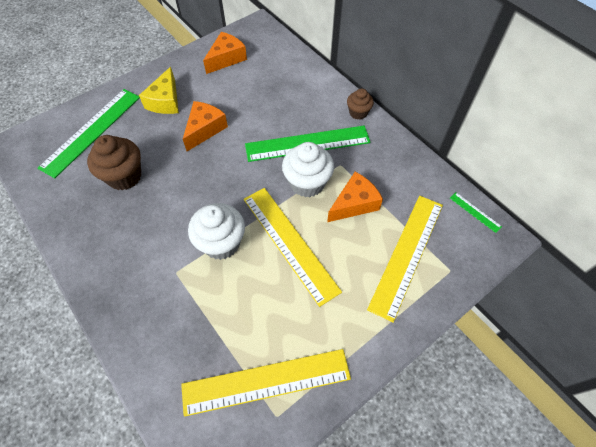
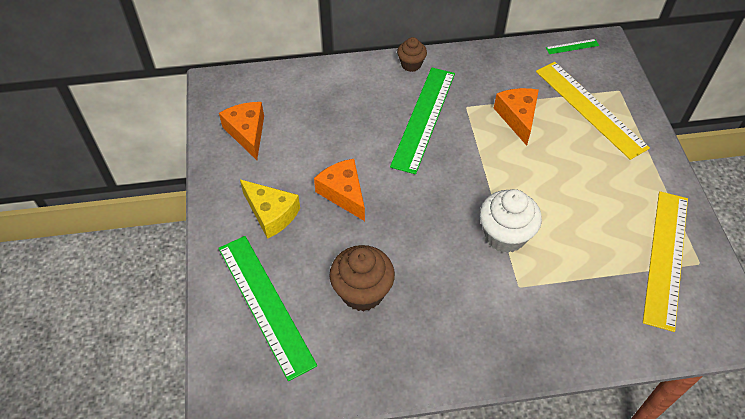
camera: 60 degrees left, 5 degrees down
(289, 243) = (534, 183): yellow ruler -> none
(307, 183) = (473, 140): white cupcake -> none

